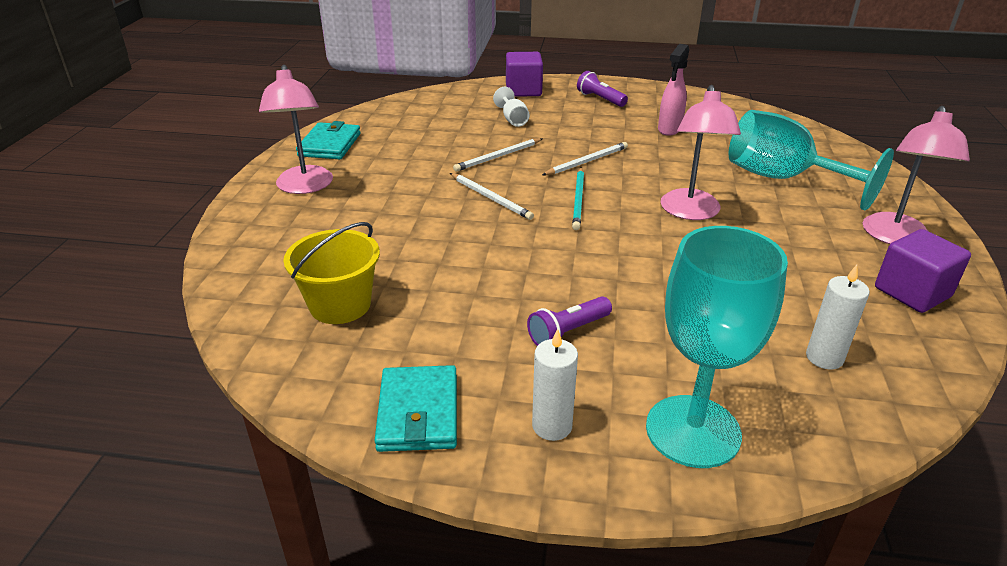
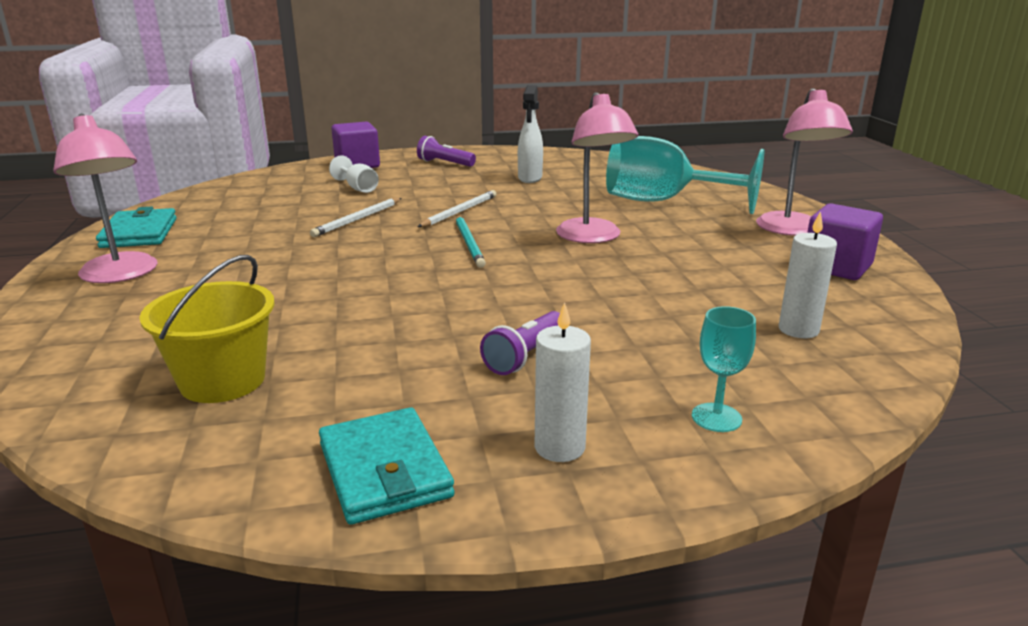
camera: 20 degrees left, 10 degrees down
(491, 198) = (368, 254): white pencil -> none
(669, 129) = (530, 178): pink spray bottle -> white spray bottle
(693, 431) = (716, 417): turquoise goblet -> turquoise goblet, size x0.44

